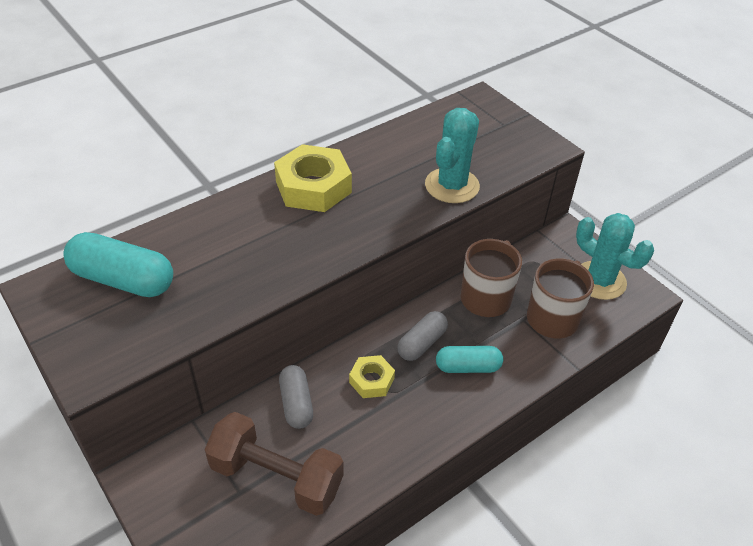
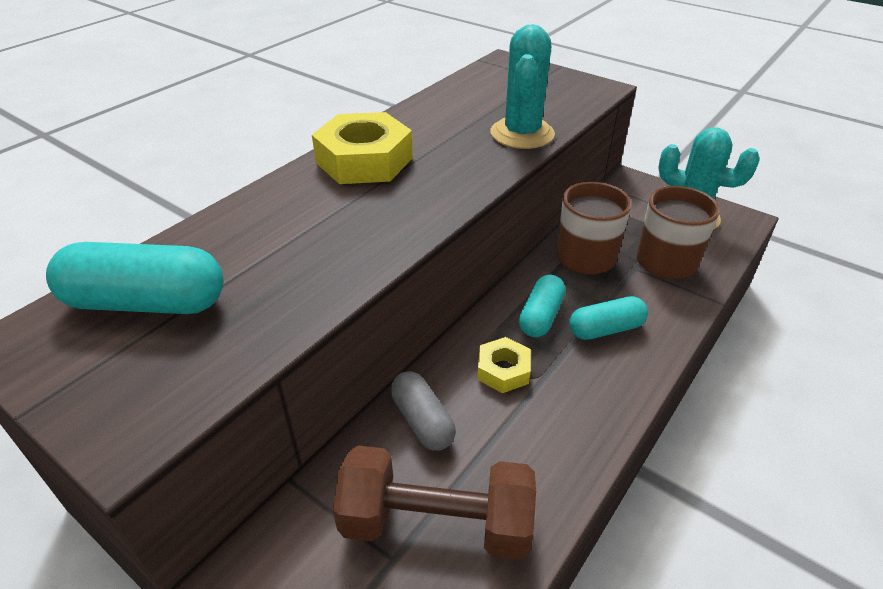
camera: 15 degrees left, 5 degrees down
(421, 343) = (540, 316): grey capsule -> turquoise capsule

